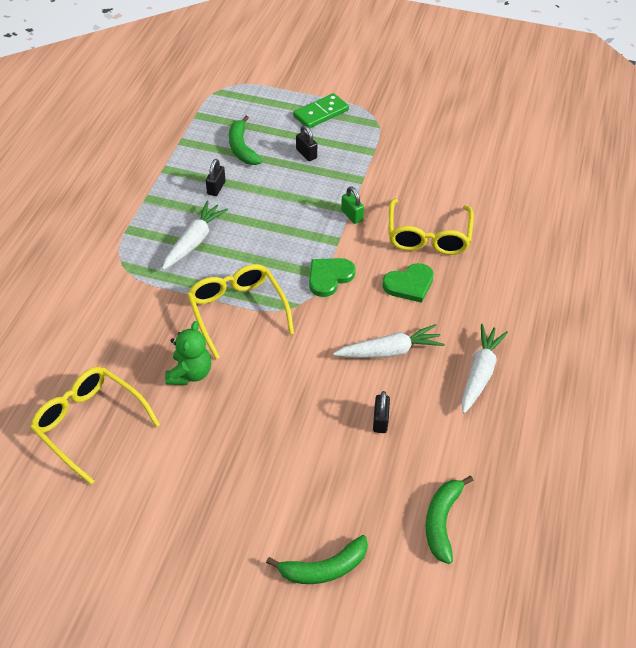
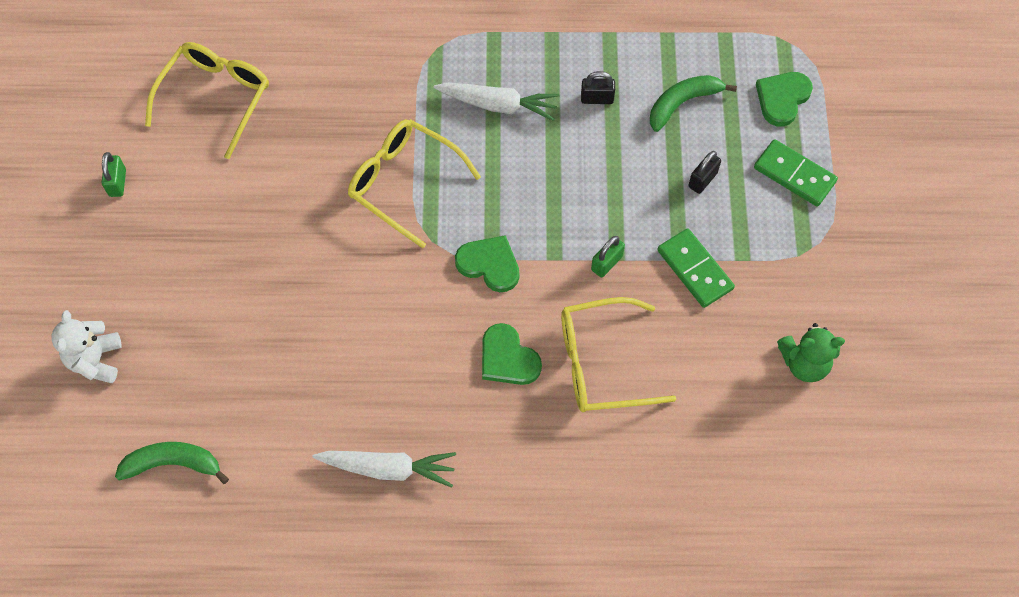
camera: 75 degrees right, 15 degrees up
(142, 520) = (117, 183): none -> green padlock
(190, 373) = (303, 165): green teddy bear -> green teddy bear (804, 363)
(237, 311) = (404, 183): yellow glasses -> yellow glasses turned 105 degrees counterclockwise
(261, 103) = (782, 98): none -> green heart
(324, 568) = (96, 360): green banana -> white teddy bear
(373, 174) = (695, 269): none -> green domino
(380, 421) = (289, 372): black padlock -> none
(390, 351) = (393, 359): white carrot -> none

